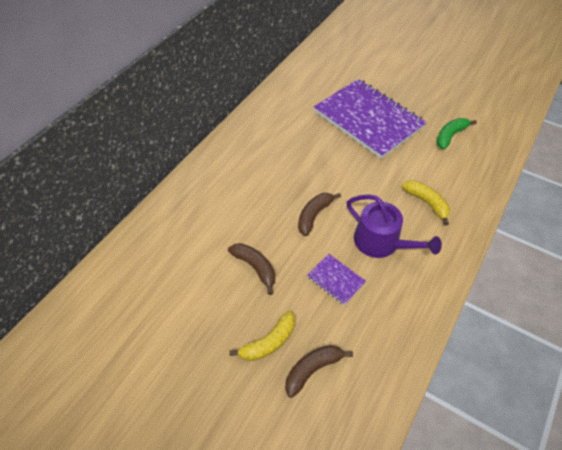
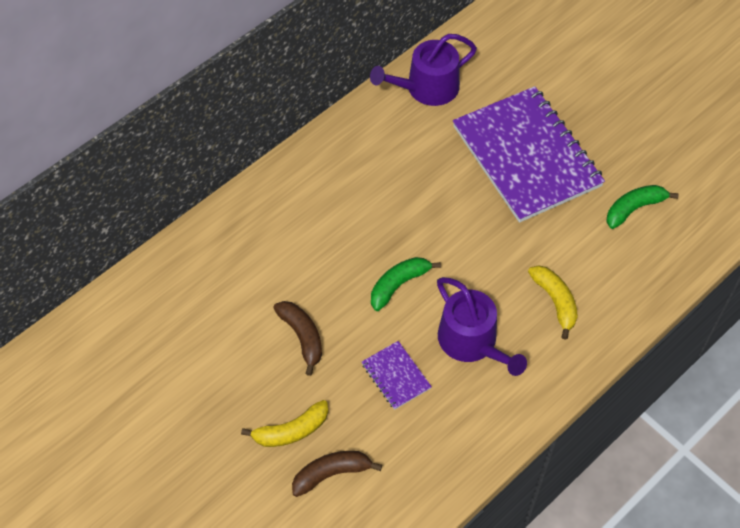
camera: 15 degrees right, 5 degrees up
(288, 93) = (426, 88): none -> purple watering can
(314, 215) = (398, 285): brown banana -> green banana

